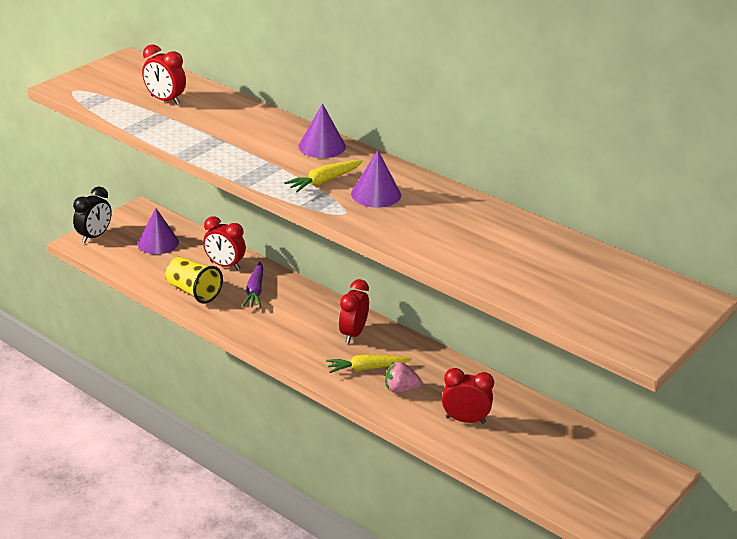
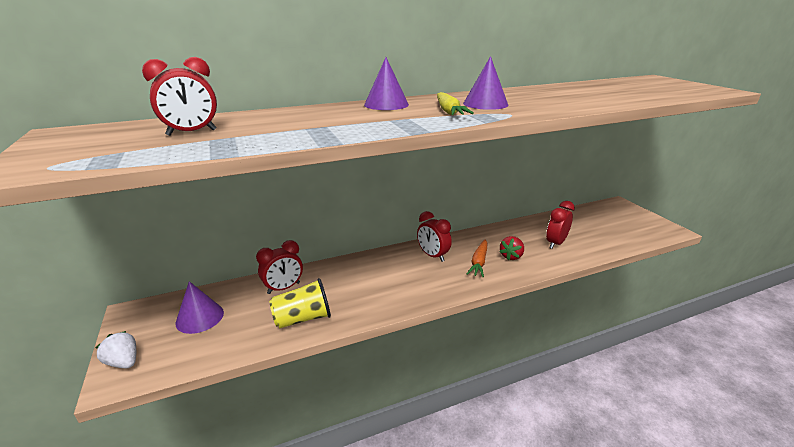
camera: 60 degrees left, 5 degrees down
(94, 236) = (124, 362): black clock -> white strawberry
(255, 291) = (337, 283): purple carrot -> none
(366, 368) = (479, 262): yellow carrot -> orange carrot
(400, 389) = (511, 256): pink strawberry -> red strawberry

